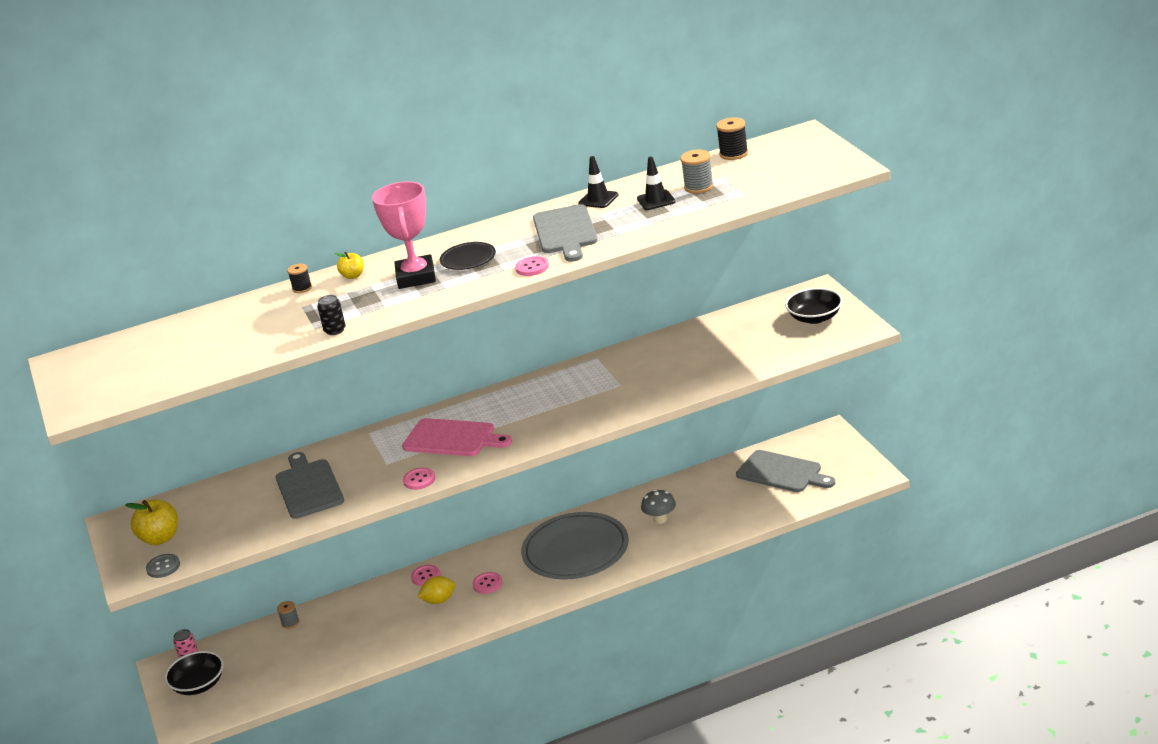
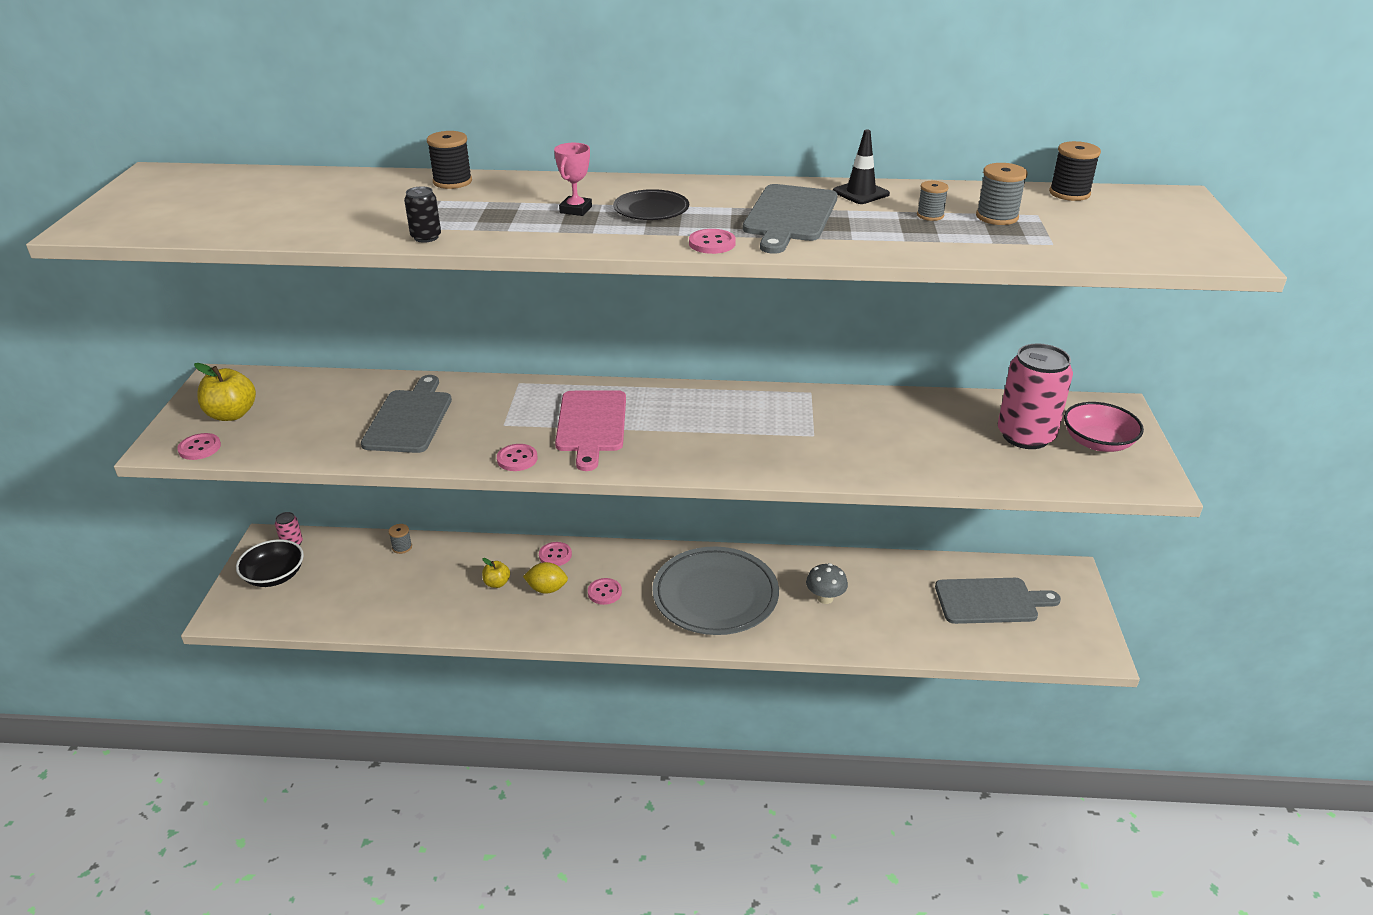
camera: 20 degrees right, 5 degrees up
(163, 567) = (199, 448): grey button -> pink button
(302, 288) = (452, 182): black spool -> black spool, size x1.54
(353, 276) = (515, 186): yellow apple -> yellow apple (497, 583)
(416, 277) = (576, 210): pink trophy -> pink trophy, size x0.50
(453, 439) = (591, 425): pink cutting board -> pink cutting board turned 45 degrees clockwise
(656, 200) = (930, 215): black traffic cone -> grey spool
(765, 331) = (1025, 436): none -> pink can
(782, 473) = (990, 601): grey cutting board -> grey cutting board turned 60 degrees counterclockwise
(815, 318) = (1097, 442): black bowl -> pink bowl

